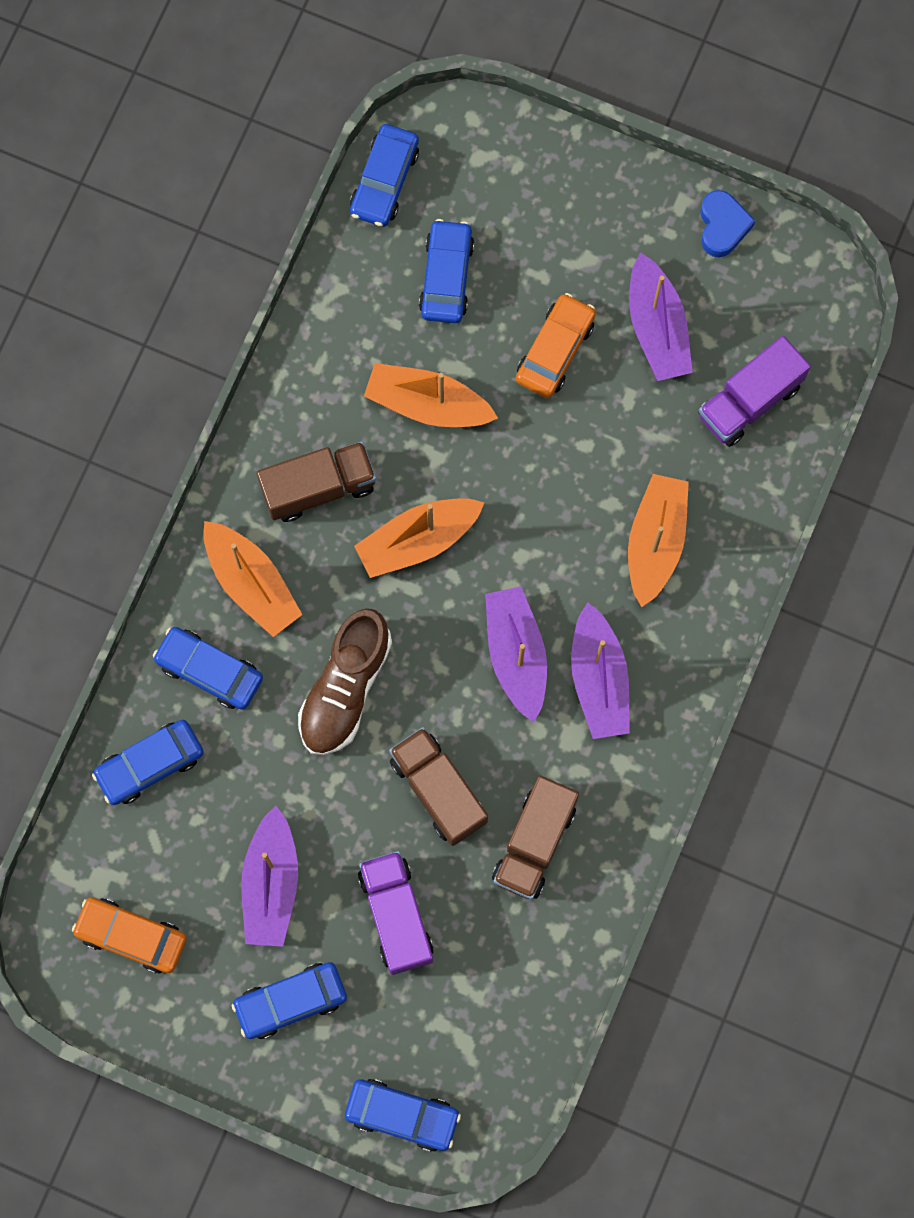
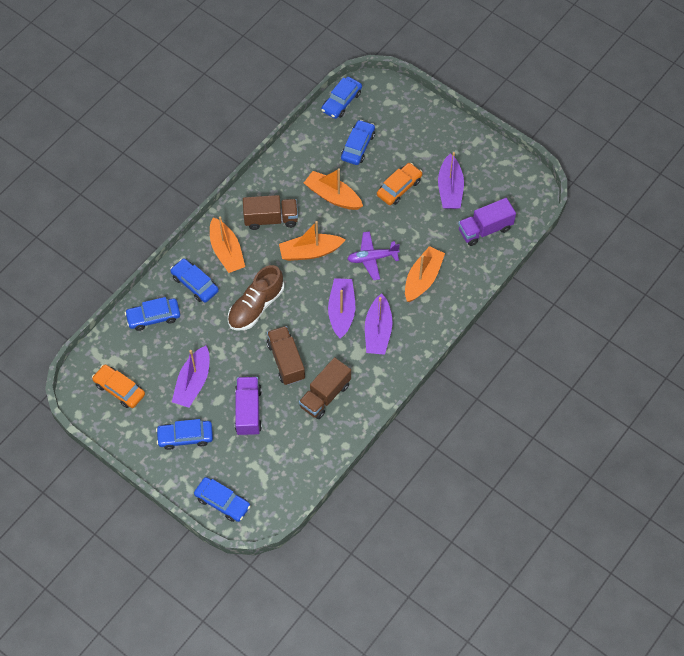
camera: 15 degrees right, 15 degrees down
(544, 522) = (372, 258): none -> purple plane
(722, 226) = (493, 154): blue heart -> none

